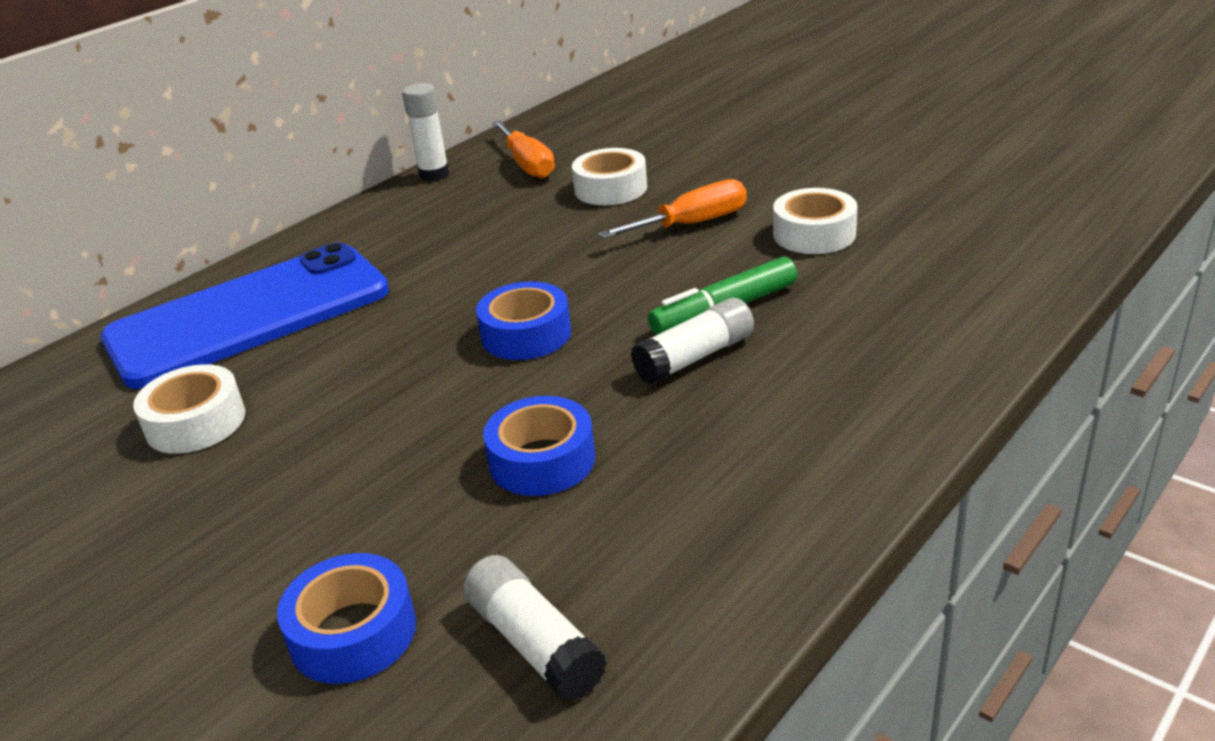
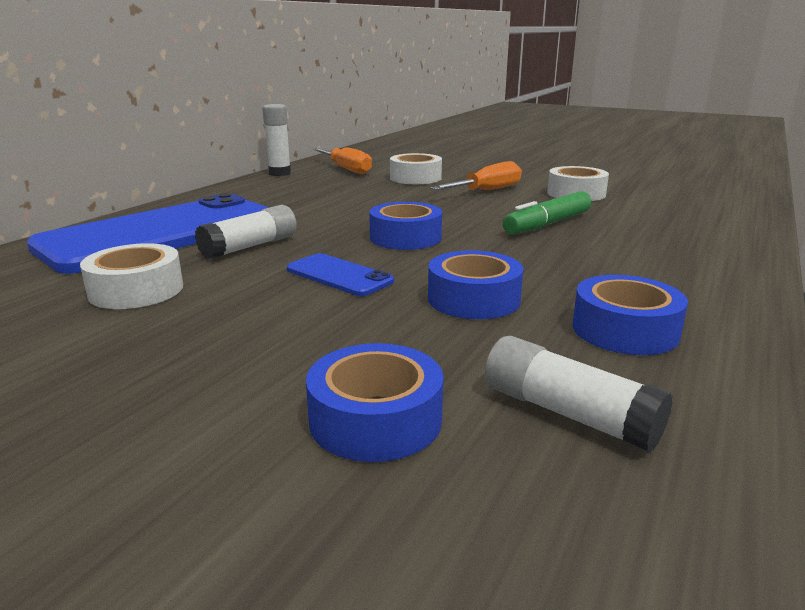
camera: 15 degrees left, 10 degrees down
(414, 407) = (339, 275): none -> blue phone
(678, 526) = (625, 330): none -> blue tape
(695, 357) = (548, 245): white glue stick -> white glue stick (250, 246)

